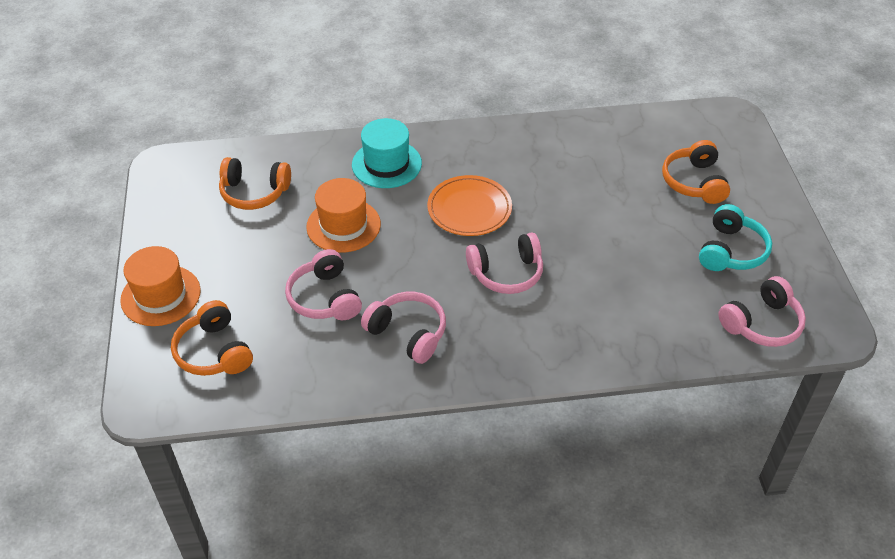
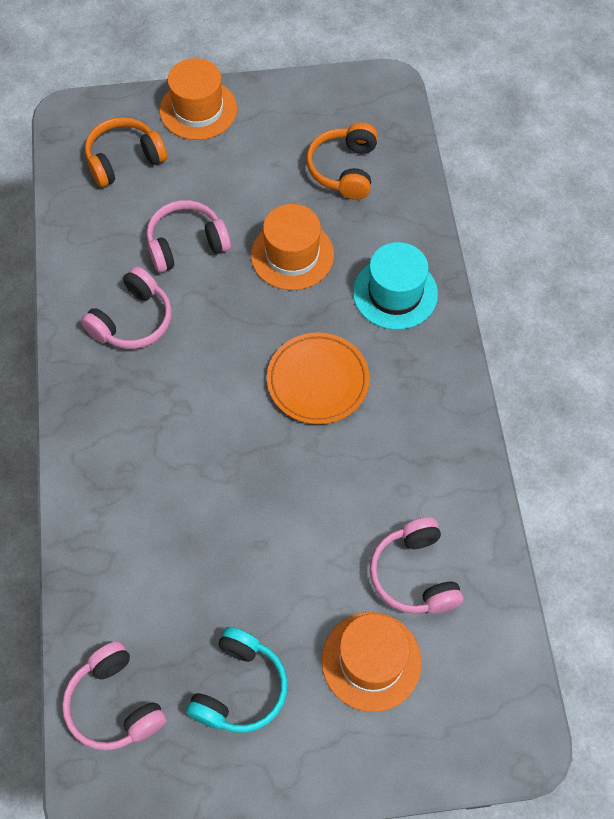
camera: 90 degrees right, 15 degrees up
(506, 273) = (213, 417): pink headphones -> pink headphones (414, 574)
(694, 182) = (371, 661): orange headphones -> orange hat
(731, 251) = (239, 688): turquoise headphones -> turquoise headphones turned 90 degrees counterclockwise

